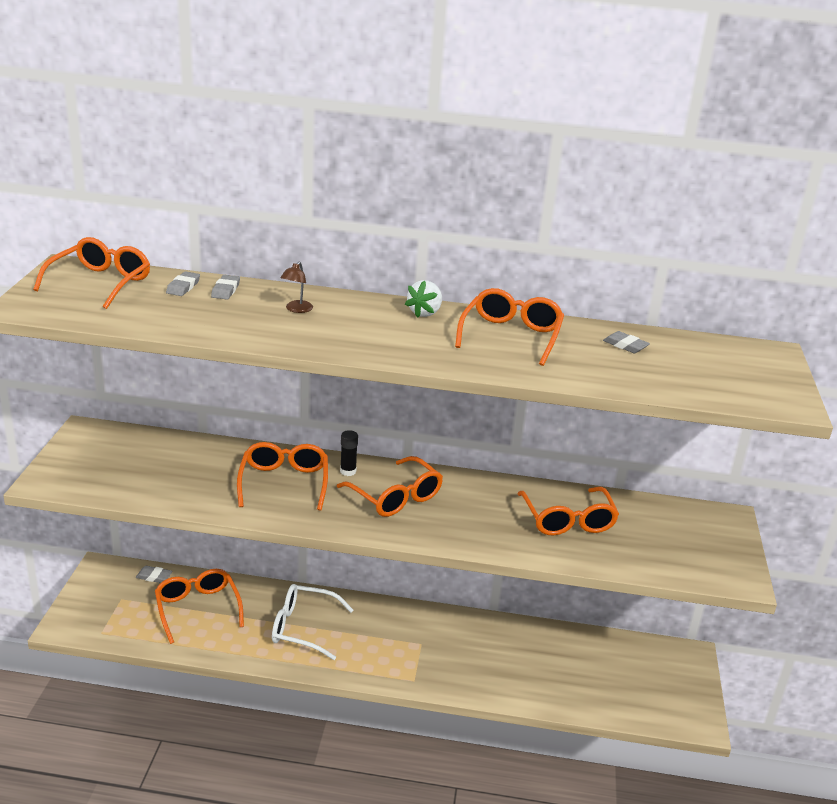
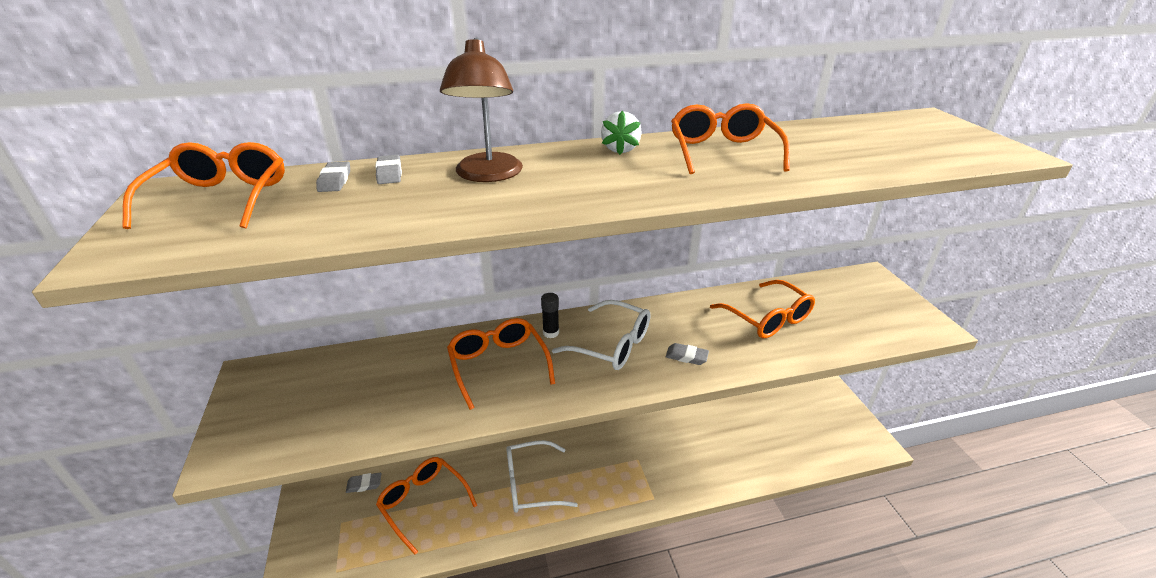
camera: 20 degrees left, 5 degrees up
(296, 309) = (488, 175): brown lamp -> brown lamp, size x2.11
(396, 497) = (612, 345): orange glasses -> white glasses
(625, 345) = (823, 137): grey eraser -> grey eraser (686, 356)

